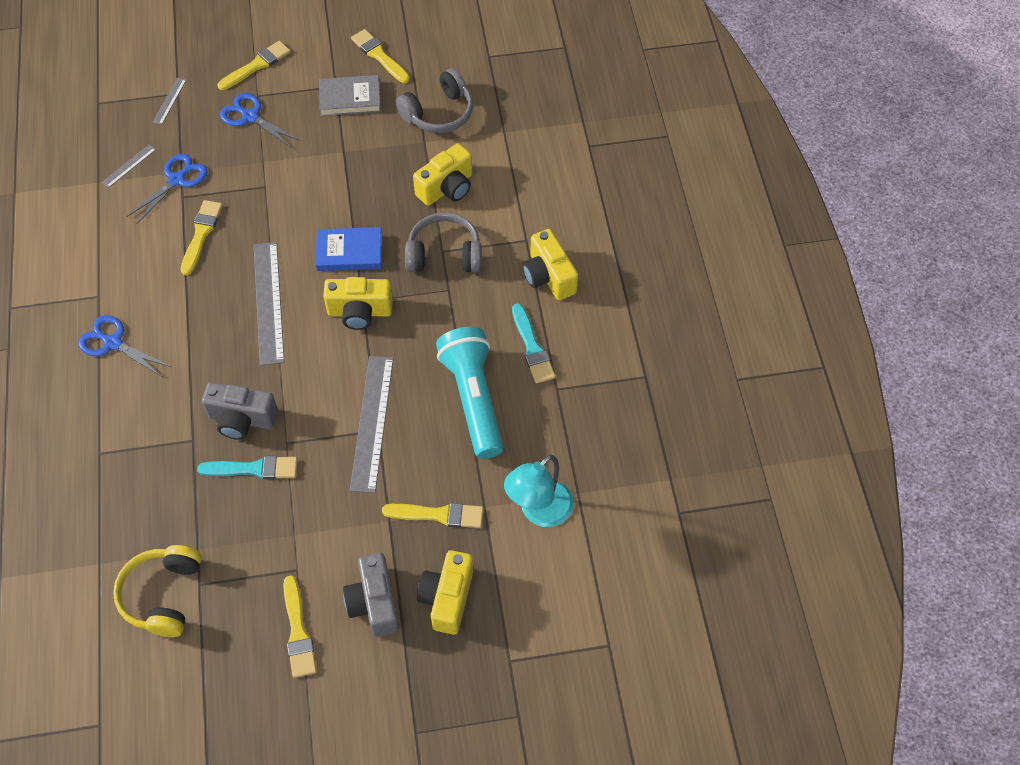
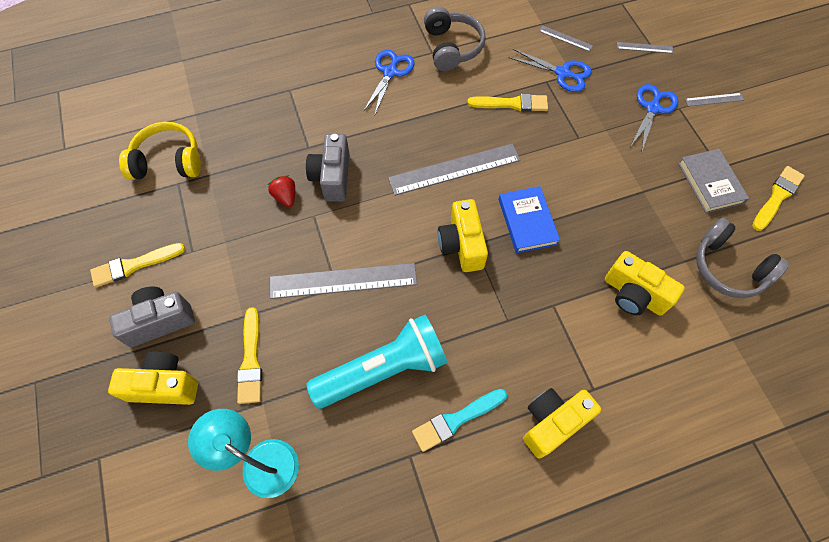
camera: 80 degrees right, 5 degrees up
(253, 469) = (285, 197): turquoise brush -> red strawberry
(256, 65) = (714, 99): yellow brush -> grey ruler
(444, 254) = (549, 308): grey headphones -> grey headphones (452, 47)

